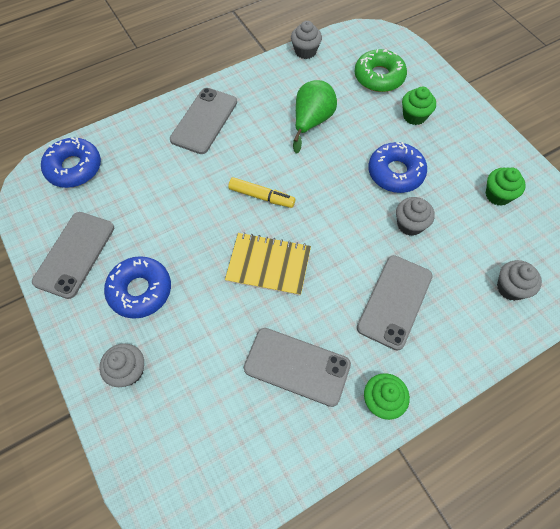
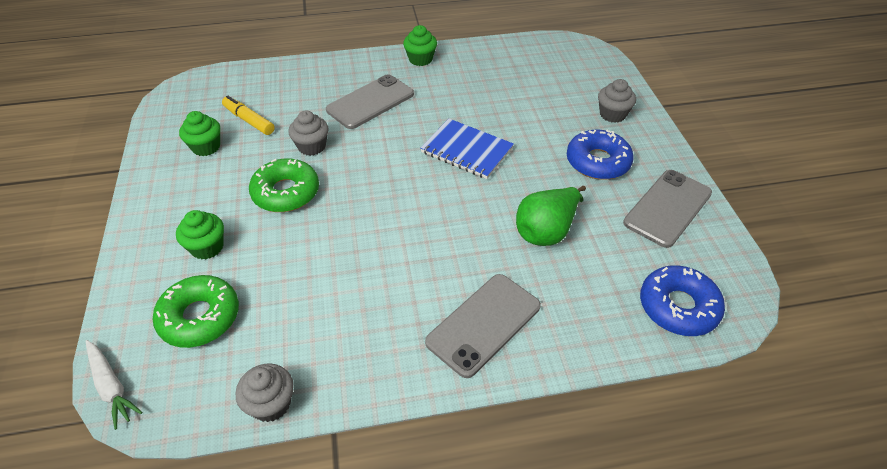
camera: 160 degrees left, 15 degrees down
(261, 196) = (446, 209): yellow marker -> yellow marker (249, 120)
(268, 265) = (467, 150): yellow notebook -> blue notebook
(297, 366) = (473, 87): grey phone -> none
(311, 122) = (339, 278): green pear -> green pear (547, 231)
(393, 36) = (111, 386): none -> white carrot
(395, 173) = (286, 192): blue donut -> green donut
(510, 288) = (270, 88): grey cupcake -> none

